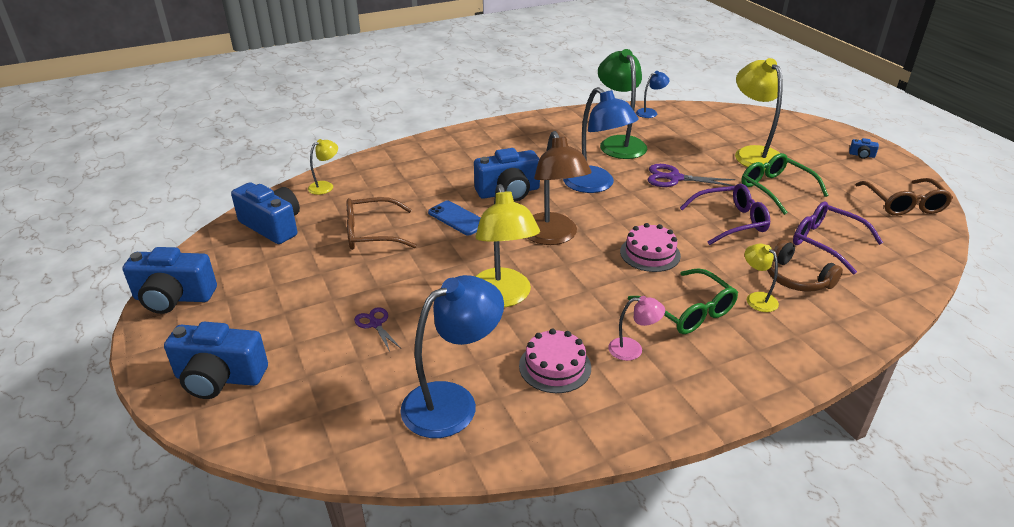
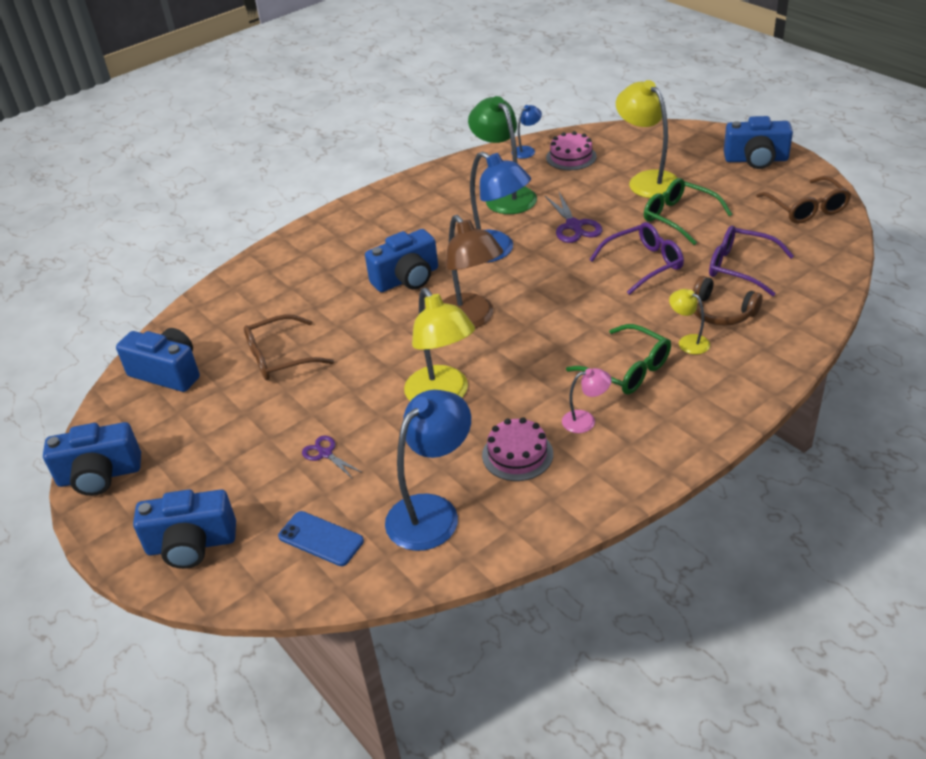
camera: 10 degrees left, 5 degrees up
(325, 186) = (204, 314): yellow lamp -> none
(457, 218) = (364, 321): blue phone -> blue phone (321, 539)
(650, 253) = (573, 317): pink cake -> pink cake (571, 157)
(674, 178) = (574, 226): purple scissors -> purple scissors turned 105 degrees counterclockwise
(861, 155) = (756, 160): blue camera -> blue camera, size x2.39

